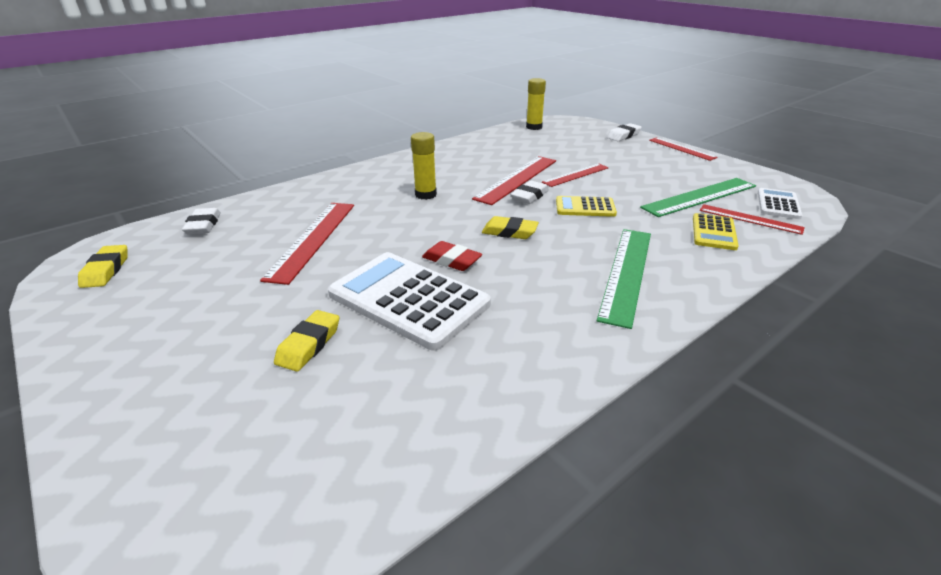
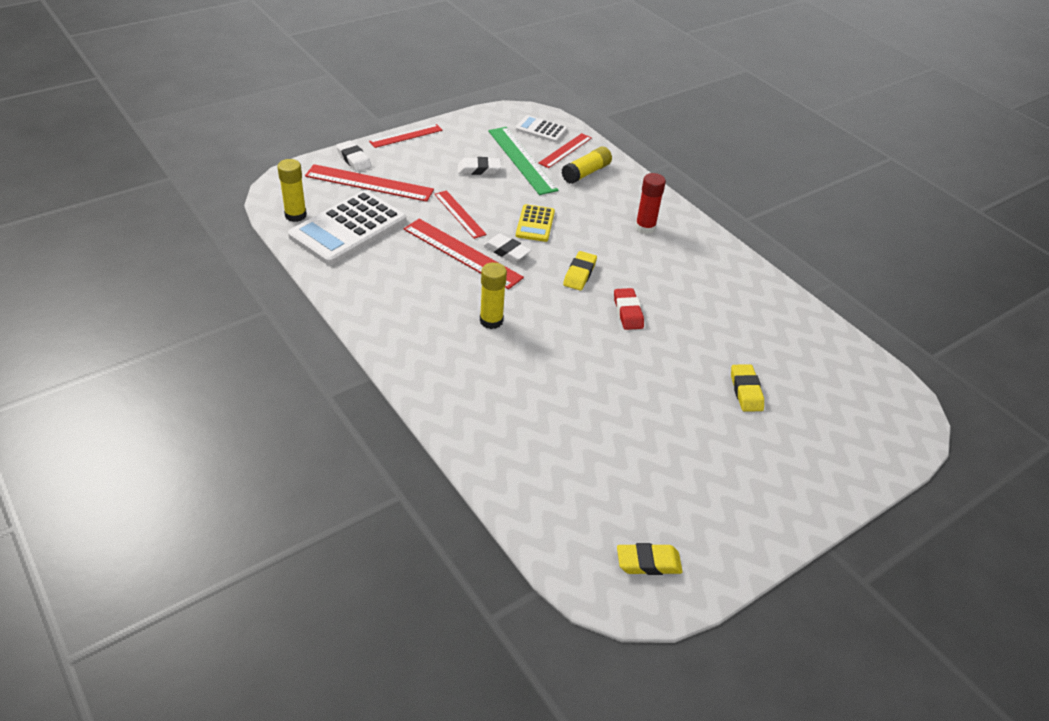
camera: 90 degrees left, 10 degrees up
(203, 225) = (549, 502): white eraser -> white eraser (479, 169)
(309, 345) = (746, 391): yellow eraser -> yellow eraser turned 60 degrees clockwise
(313, 239) = (586, 403): red ruler -> red ruler (369, 183)
(408, 299) = (686, 339): white calculator -> white calculator (348, 228)
(451, 260) = (628, 312): red eraser -> red eraser turned 45 degrees counterclockwise
(627, 273) = (645, 227): green ruler -> red glue stick
(713, 232) = (586, 173): yellow calculator -> yellow glue stick

